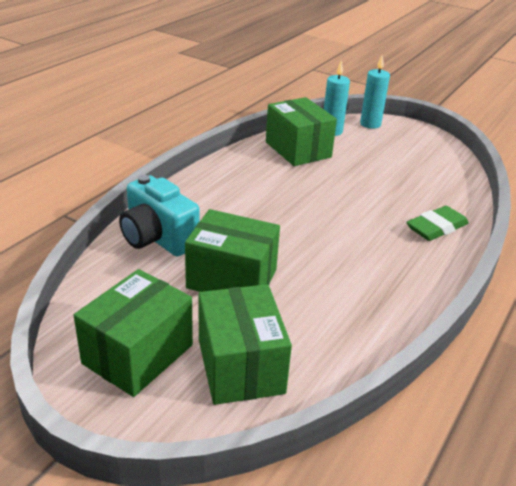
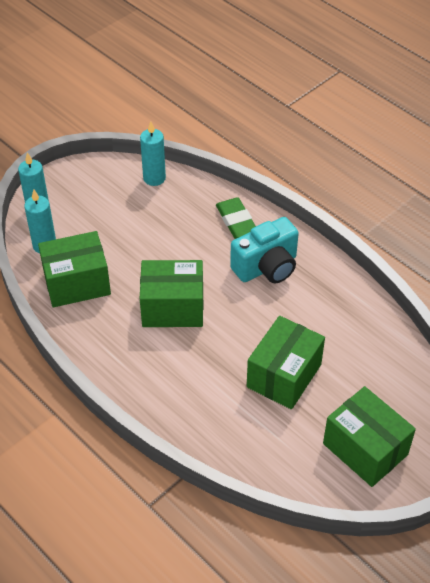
camera: 75 degrees left, 15 degrees up
(157, 238) = (216, 423): turquoise camera -> turquoise camera (267, 267)
(240, 366) = (383, 386): green box -> green box (173, 307)
(455, 173) = (154, 178): none -> turquoise candle

